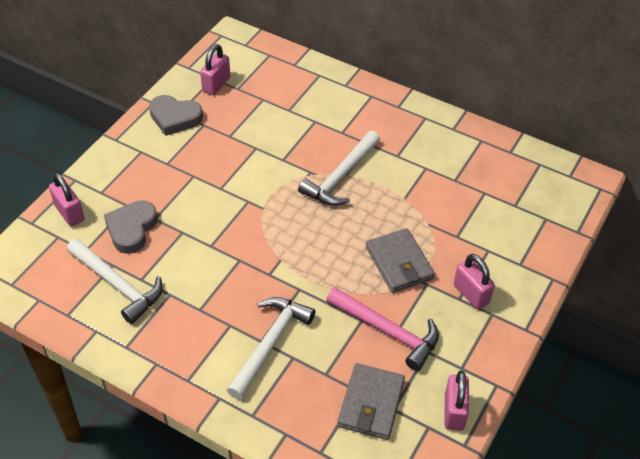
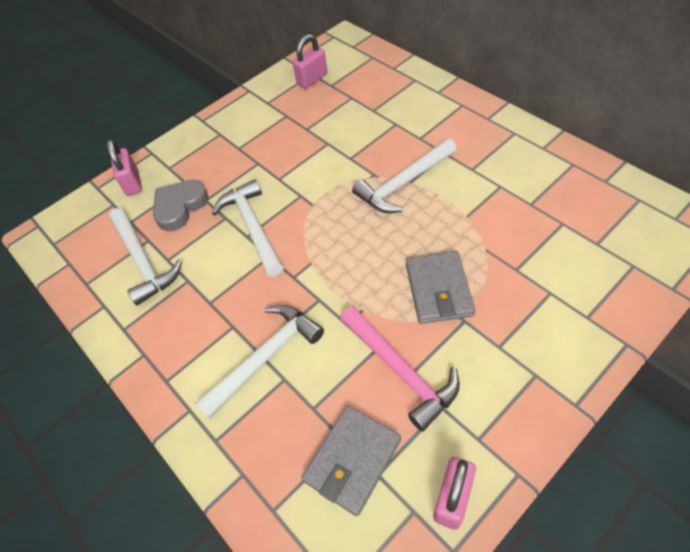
camera: 25 degrees right, 5 degrees up
(175, 118) = (262, 106): grey heart -> none
(213, 236) = (253, 227): none -> white hammer
(471, 294) = (515, 343): pink padlock -> none

